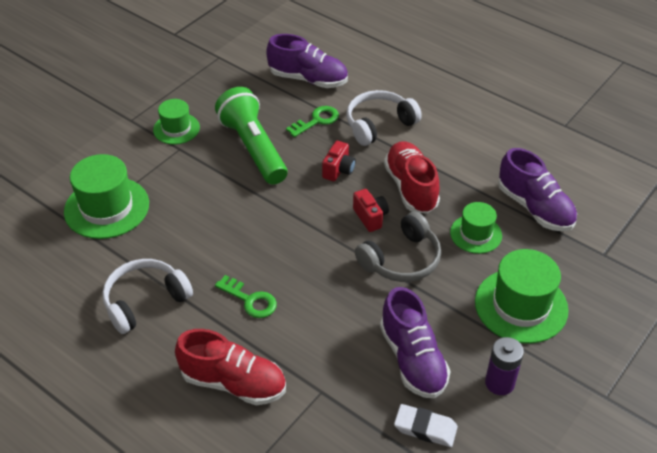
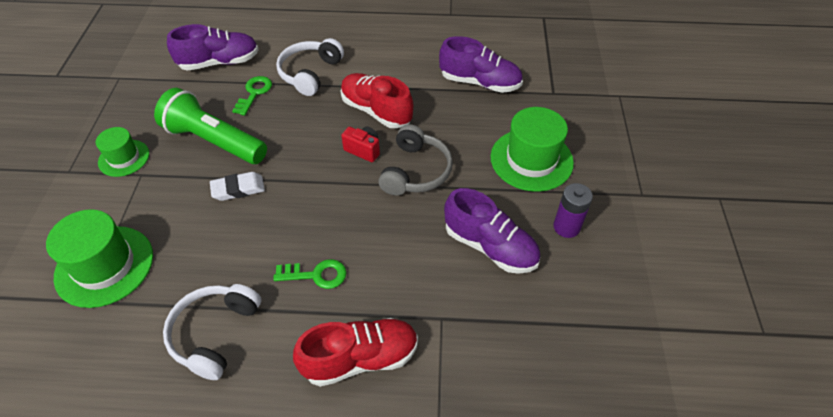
camera: 35 degrees left, 5 degrees up
(338, 170) = (306, 125): red camera -> none
(425, 428) = (545, 297): white eraser -> white eraser (238, 189)
(476, 234) = (455, 122): green hat -> none

